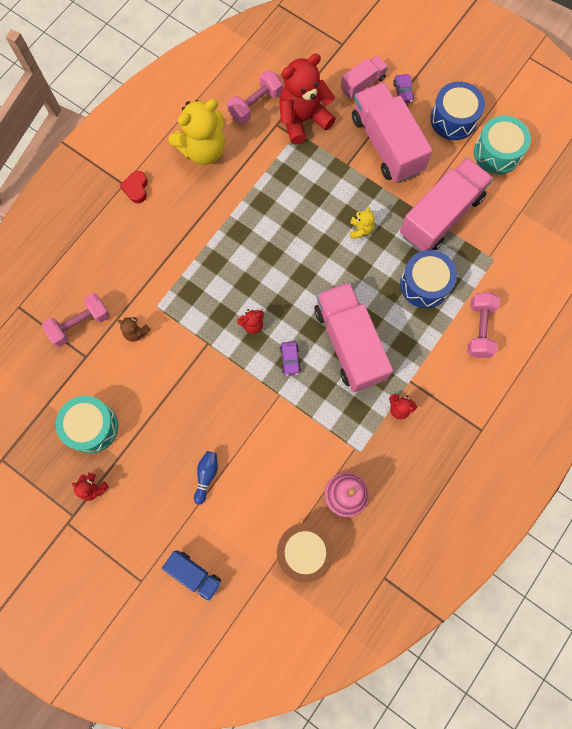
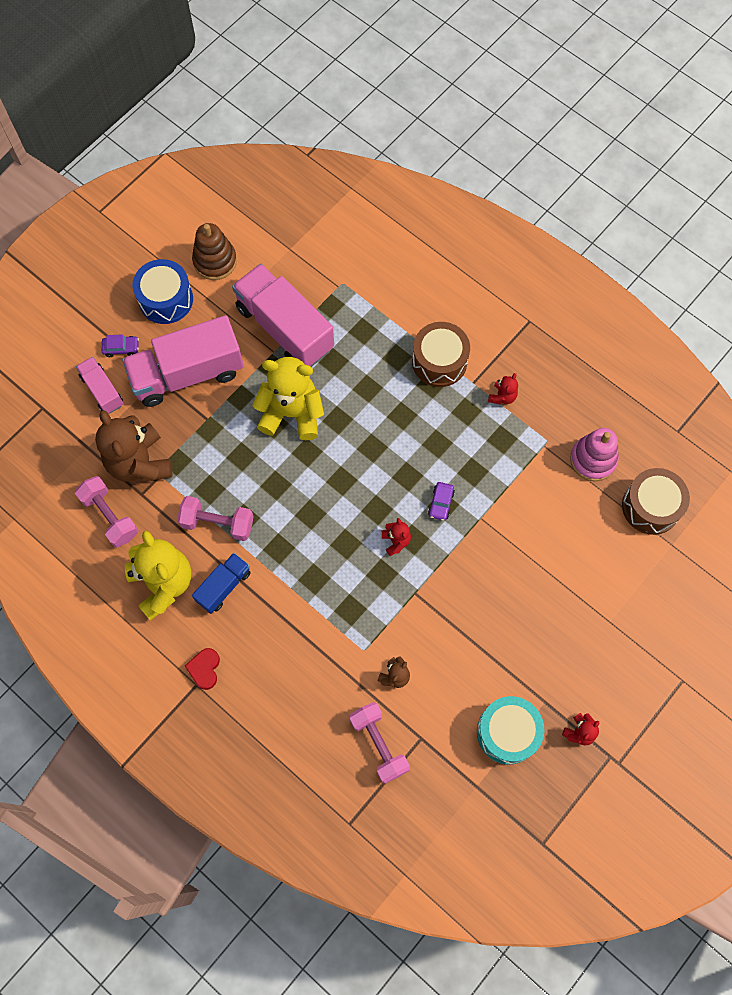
camera: 85 degrees left, 5 degrees down
(136, 188) = (204, 669): red heart -> red heart turned 90 degrees clockwise
(194, 574) = (675, 622): blue truck -> blue truck (224, 586)
(206, 476) = (568, 603): blue bowling pin -> none
(290, 359) = (441, 503): purple car -> purple car turned 105 degrees clockwise
(303, 119) = (139, 462): red teddy bear -> brown teddy bear
(349, 343) = (426, 439): pink truck -> none
(360, 230) = (292, 413): yellow teddy bear -> yellow teddy bear, size x2.26
(425, 284) = (364, 354): blue drum -> none
(427, 349) = (439, 361): none -> brown drum
(479, 329) = (420, 308): pink dumbbell -> pink dumbbell (217, 523)
(497, 152) = (215, 261): turquoise drum -> brown stacking toy

